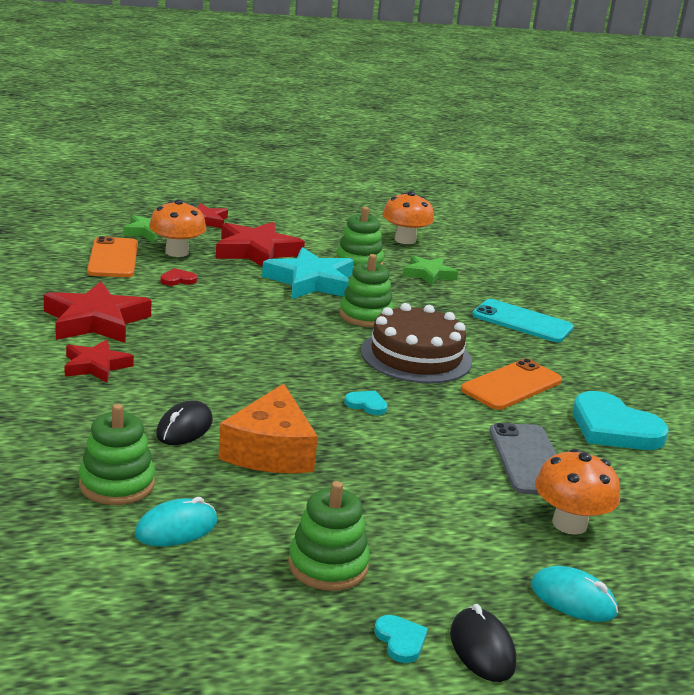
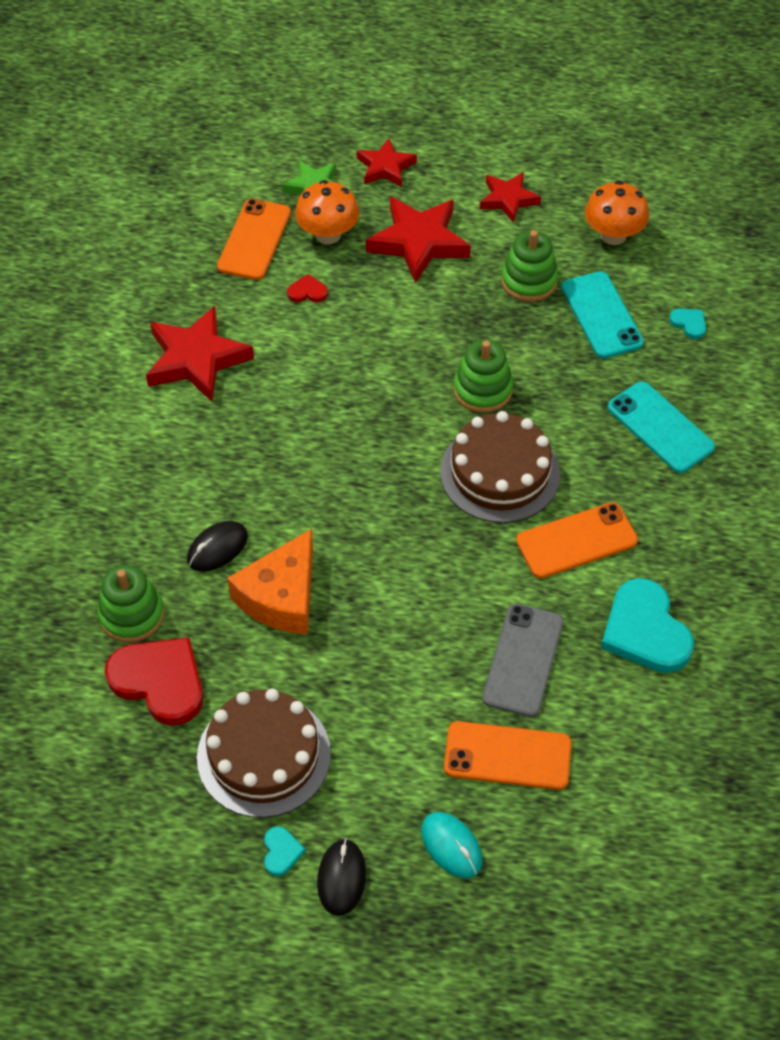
camera: 25 degrees right, 30 degrees up
(96, 366) = (171, 437): red star -> red star (508, 199)
(176, 528) = (159, 681): turquoise mouse -> red heart
(311, 282) = (453, 313): turquoise star -> none
(328, 565) = (264, 755): green stacking toy -> brown cake
(366, 404) = (406, 545): turquoise heart -> turquoise heart (689, 323)
(428, 274) = (601, 315): green star -> turquoise phone
(569, 524) = (507, 756): orange mushroom -> orange phone

